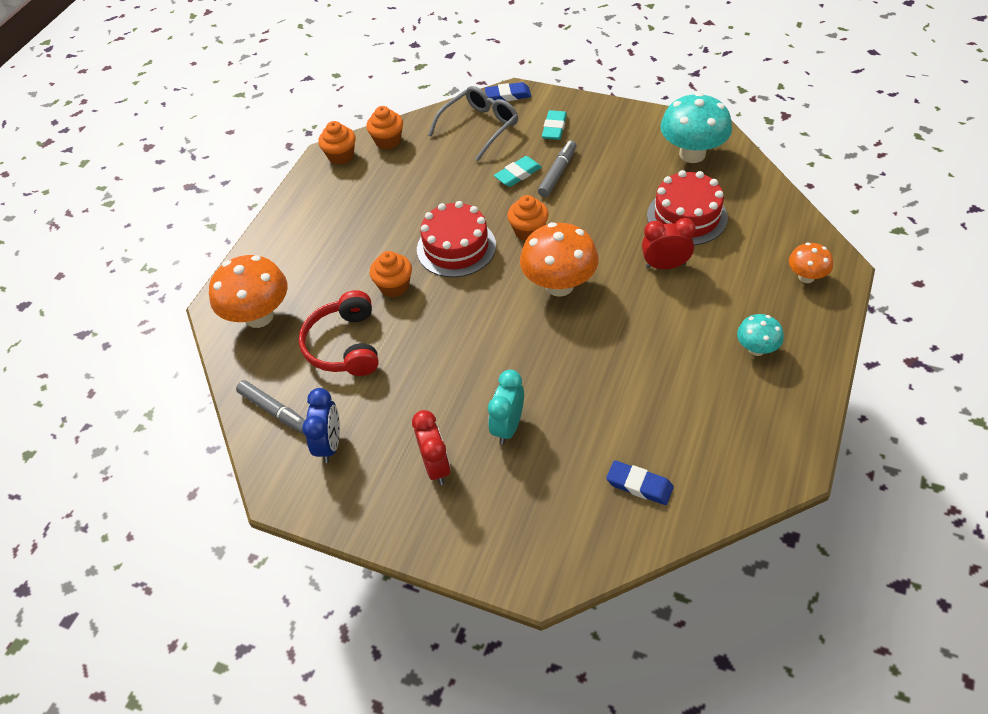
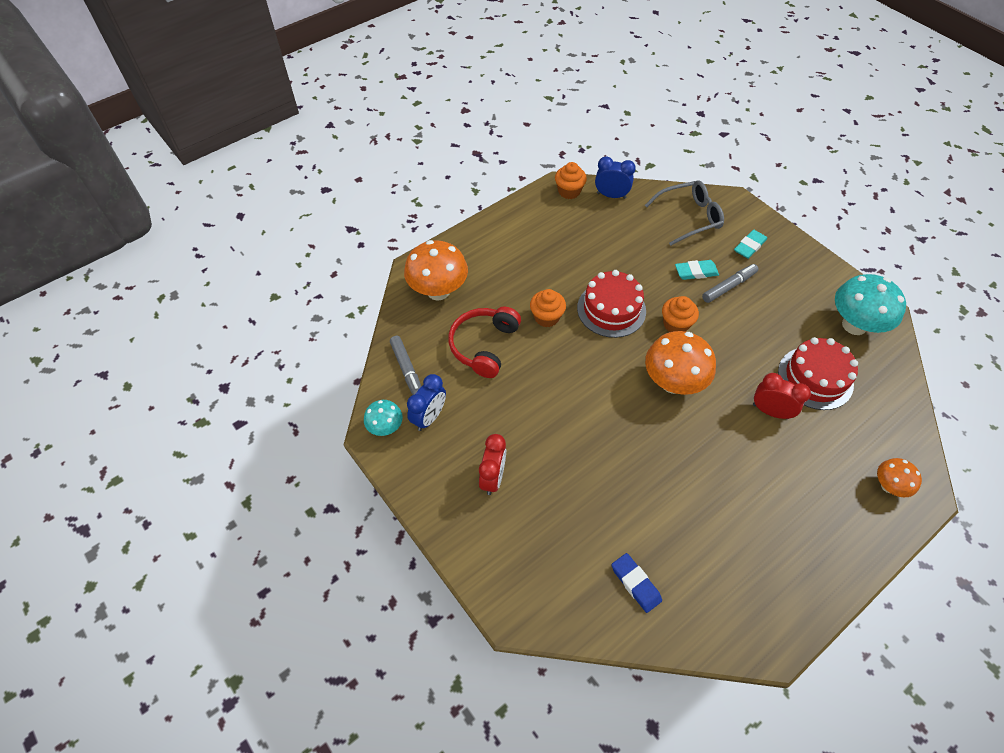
camera: 25 degrees right, 5 degrees up
(388, 141) = (611, 195): orange cupcake -> blue clock
(508, 95) = (728, 200): blue eraser -> none
(508, 426) = (564, 477): turquoise clock -> none
(756, 349) = (804, 525): turquoise mushroom -> turquoise mushroom (385, 427)

